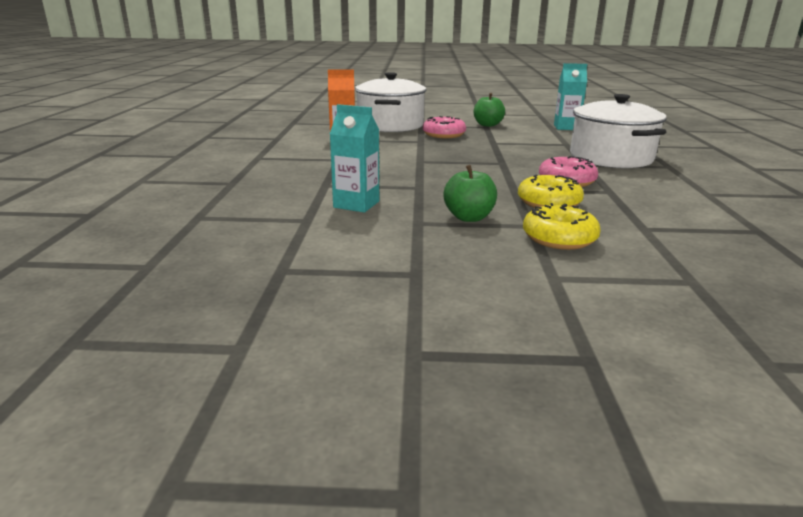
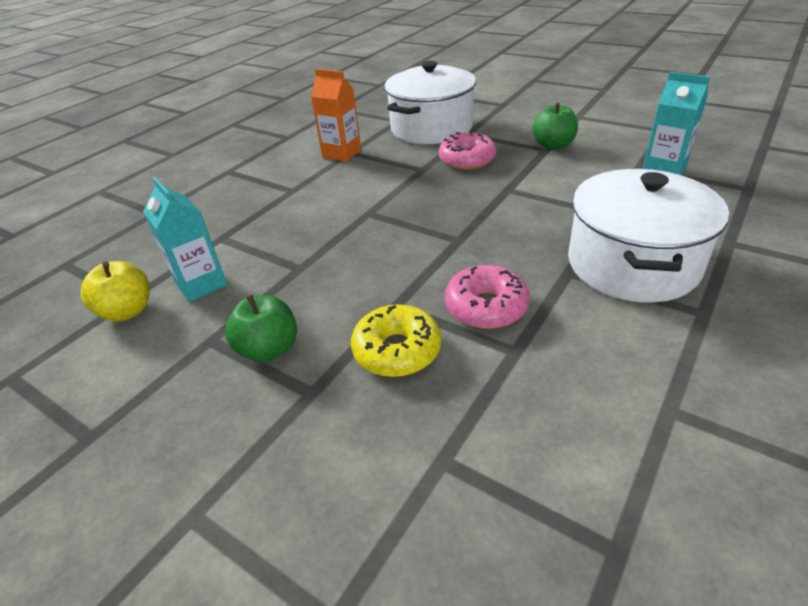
camera: 35 degrees right, 15 degrees up
(319, 225) = (127, 311): none -> yellow apple
(559, 238) = (305, 436): yellow donut -> none

